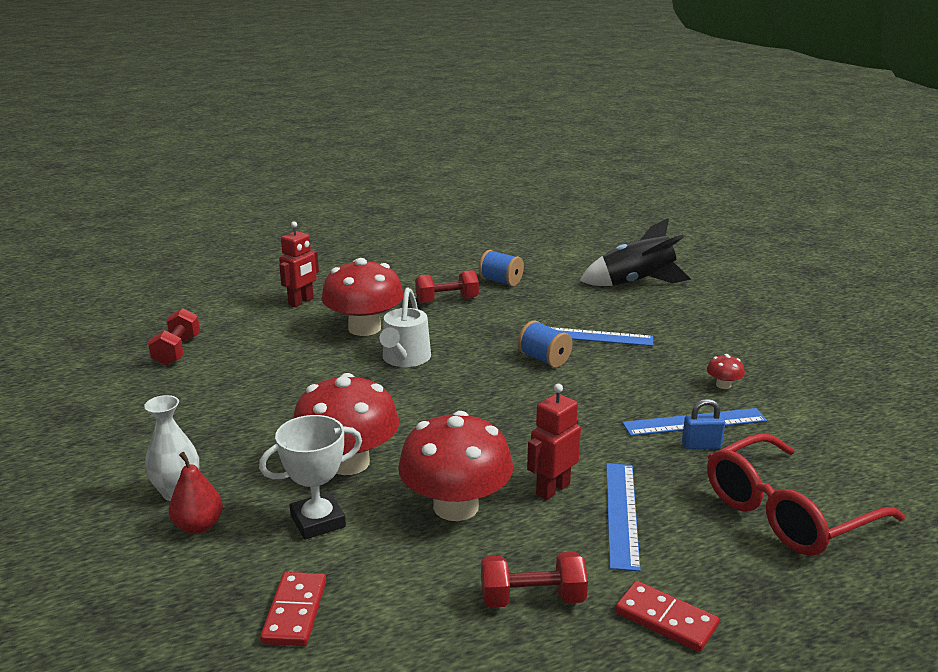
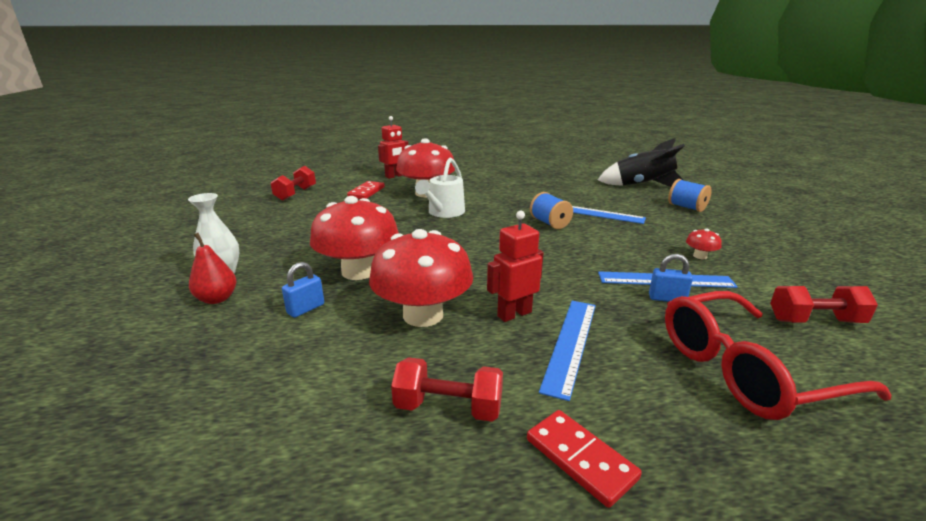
camera: 15 degrees right, 0 degrees up
(295, 612) = (232, 378): red domino -> red domino (366, 192)
(318, 521) = (306, 309): white trophy -> blue padlock
(447, 300) = (494, 183): red dumbbell -> red dumbbell (815, 321)
(501, 281) = (538, 177): blue spool -> blue spool (686, 207)

